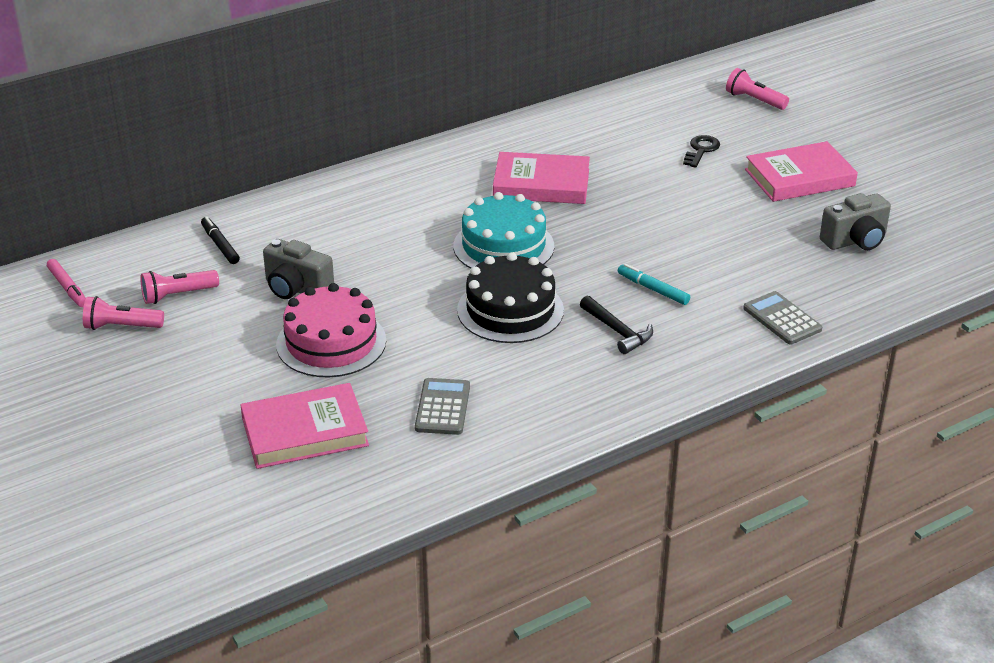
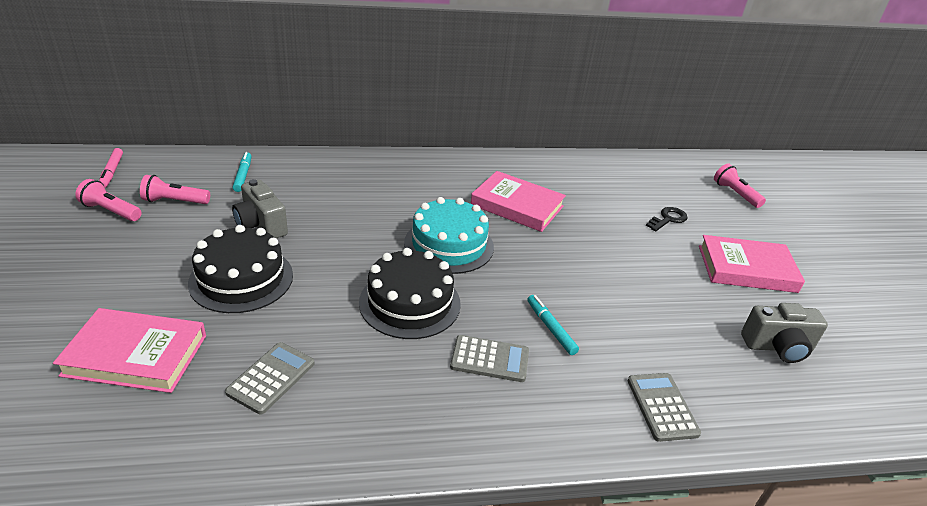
camera: 20 degrees right, 0 degrees up
(220, 245) = (243, 175): black marker -> turquoise marker
(331, 342) = (241, 279): pink cake -> black cake
(617, 331) = (489, 359): black hammer -> grey calculator

